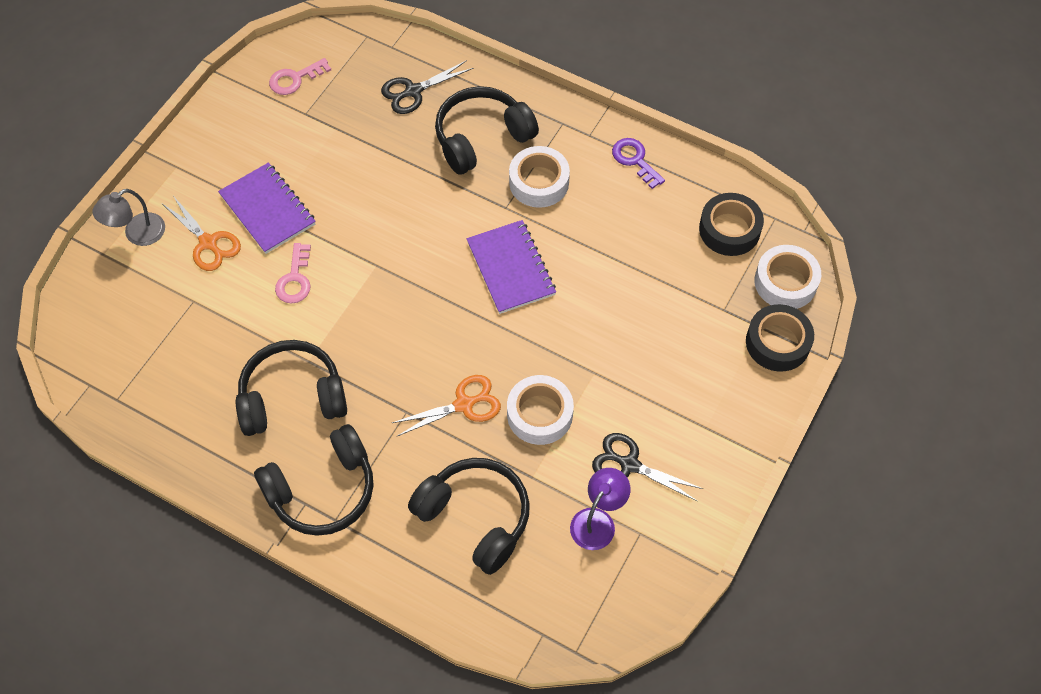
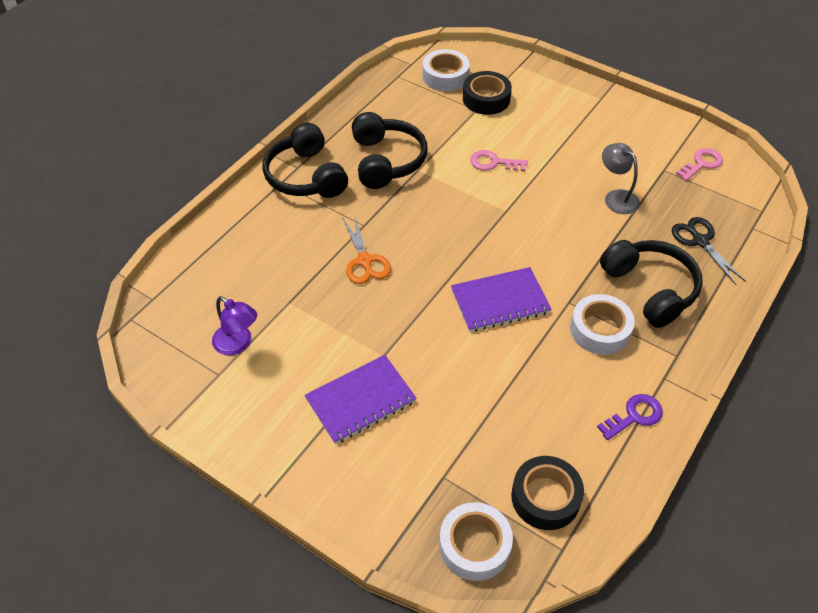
camera: 95 degrees right, 10 degrees down
(137, 234) = (536, 81): grey lamp -> grey lamp (616, 197)
(208, 243) = (528, 116): orange scissors -> none
(267, 210) = (561, 147): purple notebook -> purple notebook (361, 400)
(295, 79) = (701, 164): pink key -> pink key turned 75 degrees clockwise
(475, 517) = (262, 263): black headphones -> none
(539, 414) = (347, 311): white tape -> white tape (445, 76)
(629, 464) = (285, 373): black scissors -> none
(777, 342) = (398, 524): black tape -> black tape (486, 99)

